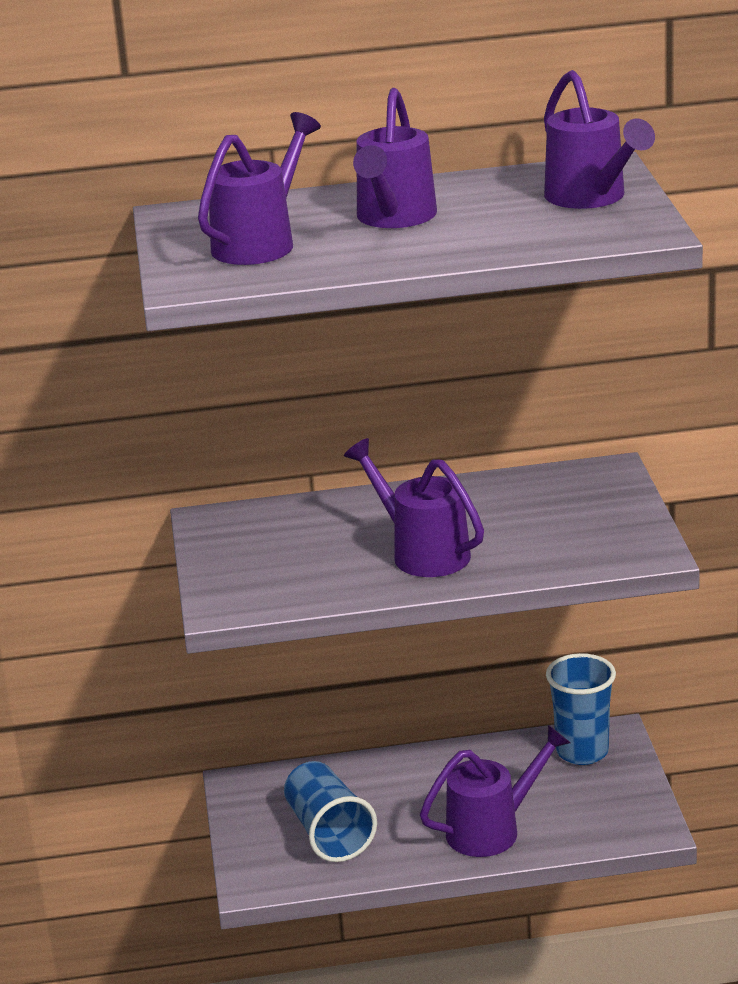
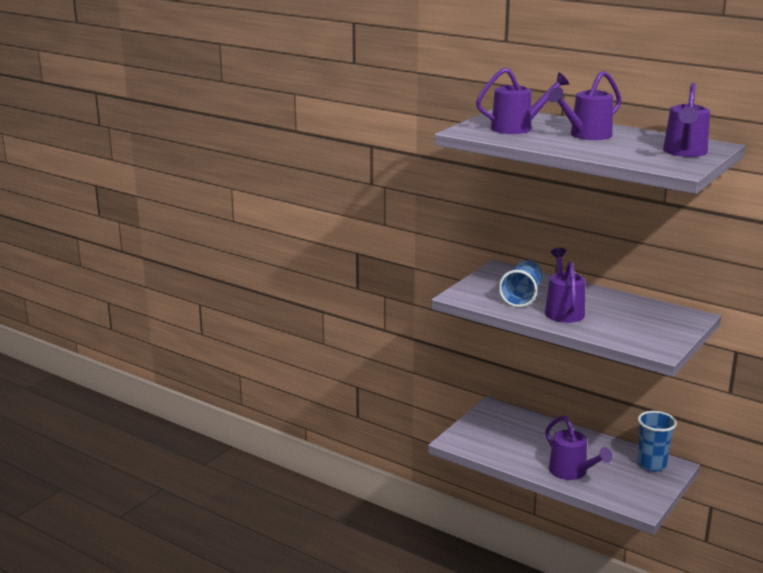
camera: 40 degrees right, 5 degrees down
(328, 833) = (504, 439): blue cup -> blue cup (522, 296)
(492, 830) = (571, 472): purple watering can -> purple watering can turned 45 degrees clockwise

